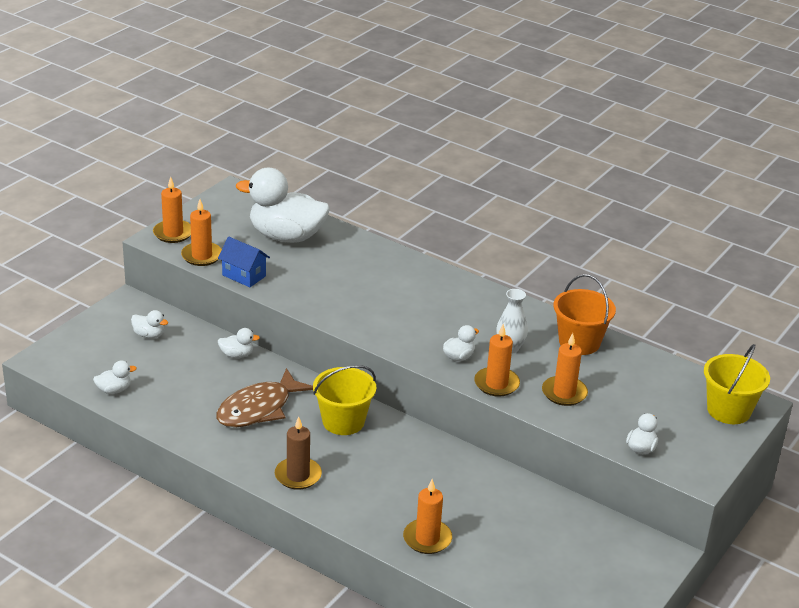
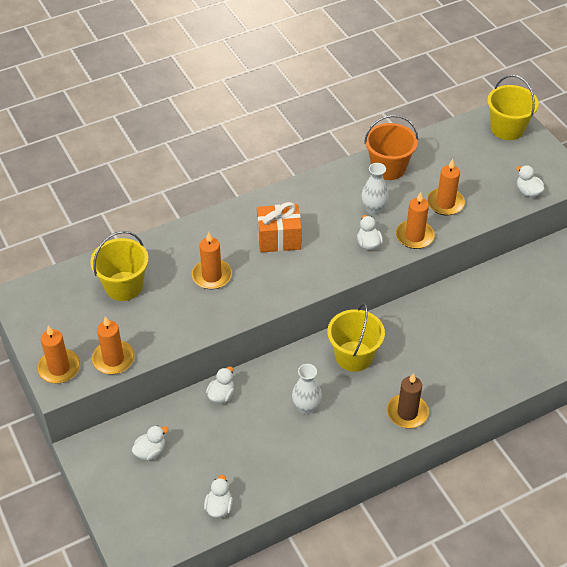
camera: 60 degrees left, 15 degrees up
(244, 275) = (166, 339): blue house -> none
(258, 409) = (306, 407): brown fish -> white vase
(286, 236) = (124, 286): white duck -> yellow bucket
(416, 302) = (279, 239): none -> orange gift
(427, 539) = (518, 360): orange candle -> orange candle (212, 276)

